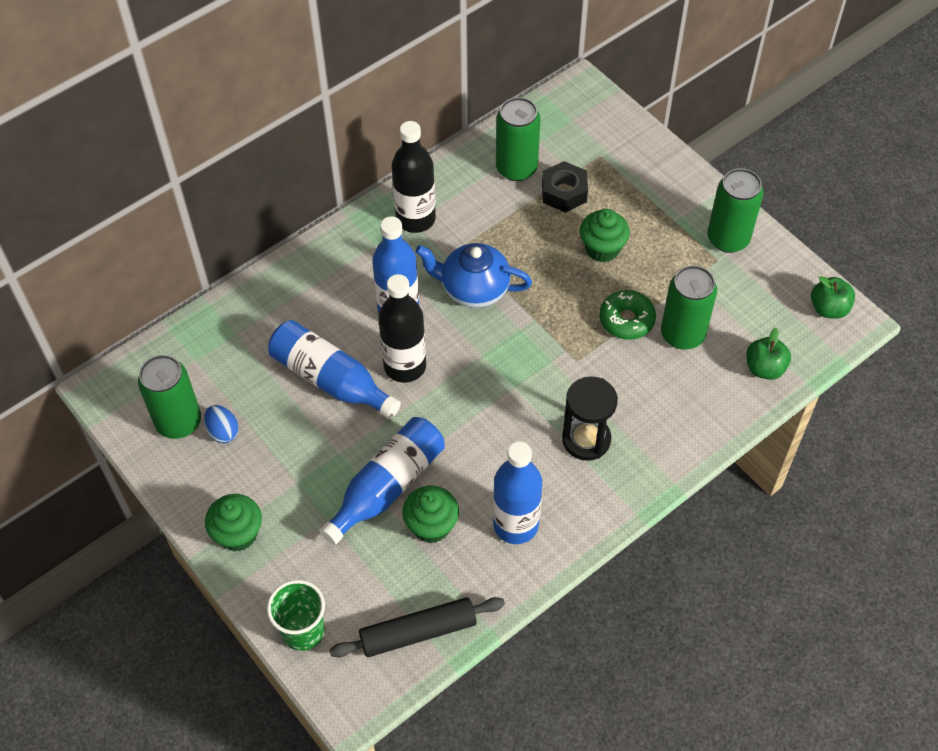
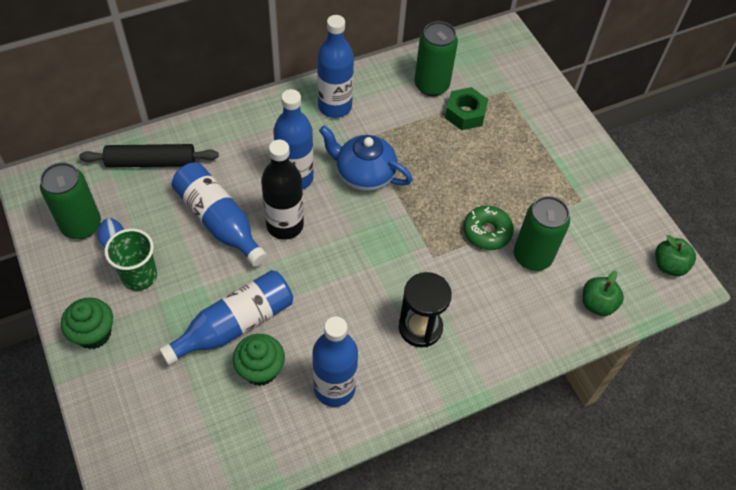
camera: 10 degrees right, 0 degrees up
(303, 631) = (117, 435): green cup -> green cup (139, 276)
(415, 219) = (335, 106): black bottle -> blue bottle
(418, 632) = (216, 464): black rolling pin -> black rolling pin (151, 162)
(564, 192) = (465, 113): black nut -> green nut
(602, 249) = (483, 167): green cupcake -> none
(728, 239) = (595, 184): green can -> none

